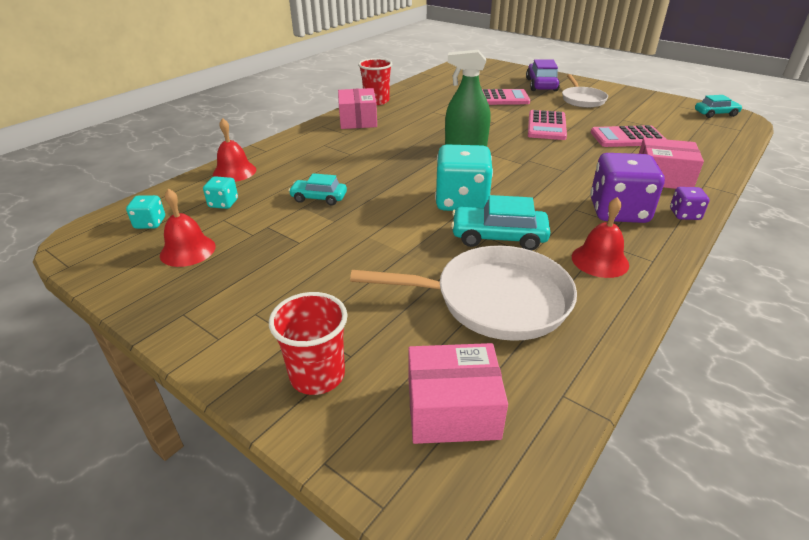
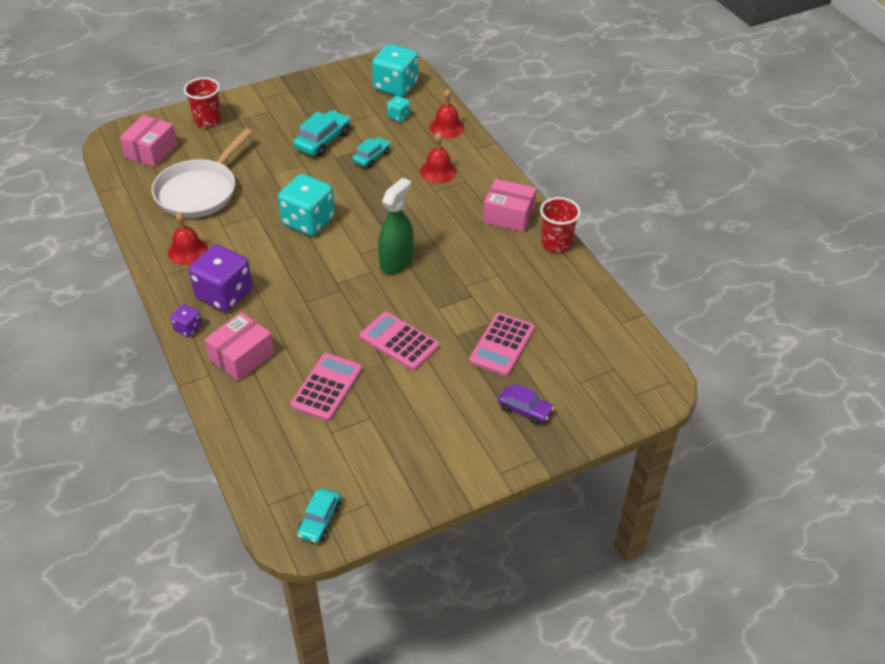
camera: 115 degrees right, 10 degrees up
(150, 223) = (395, 86): turquoise dice -> turquoise dice, size x2.09
(188, 250) = (350, 97): red bell -> red bell (438, 171)
(498, 237) = (251, 219): turquoise car -> turquoise car (322, 141)
(541, 85) = (525, 409): purple car -> purple car, size x0.65
(582, 100) = (449, 418): white pan -> none

